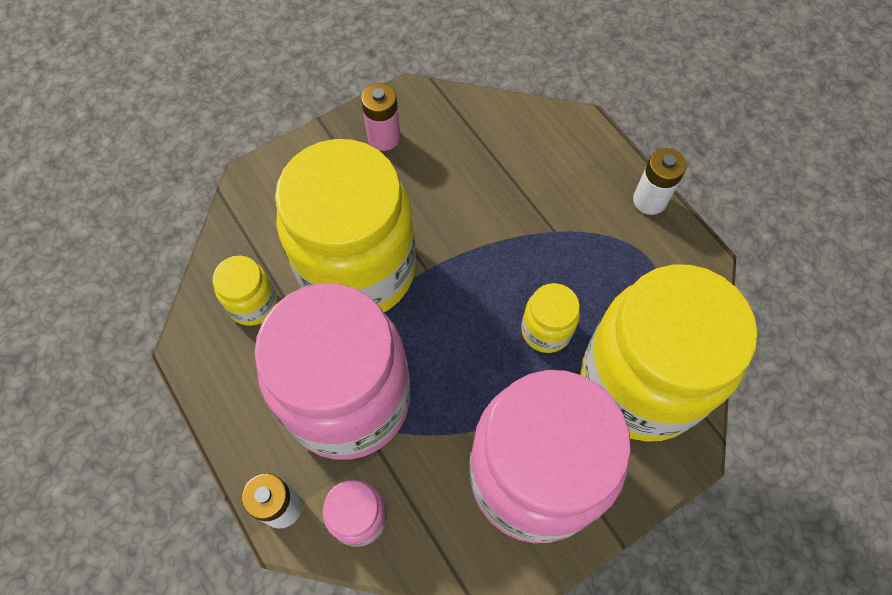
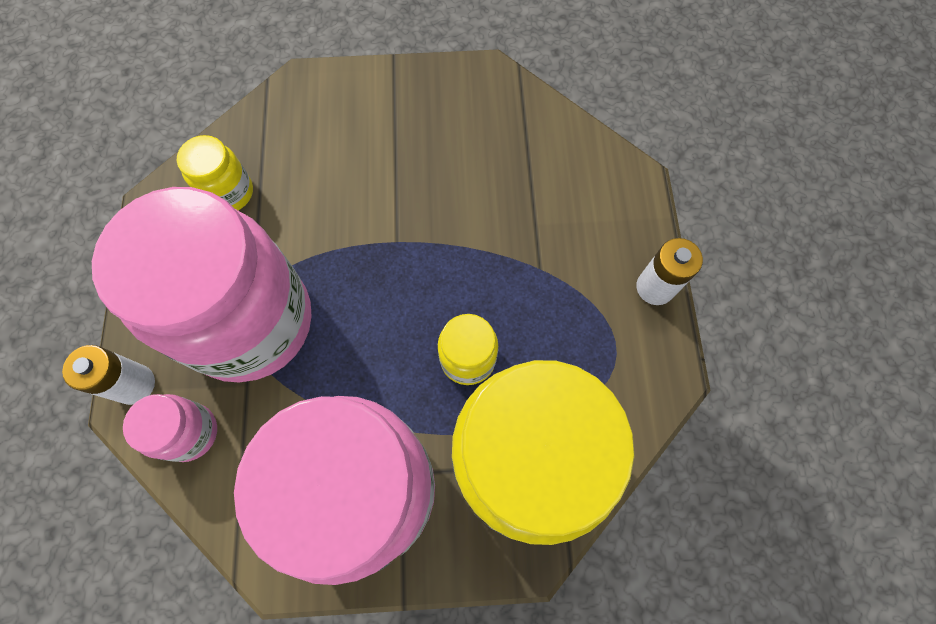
camera: 30 degrees right, 5 degrees up
(358, 270) = (336, 210): yellow jar -> none
(384, 137) = (439, 100): pink battery -> none

